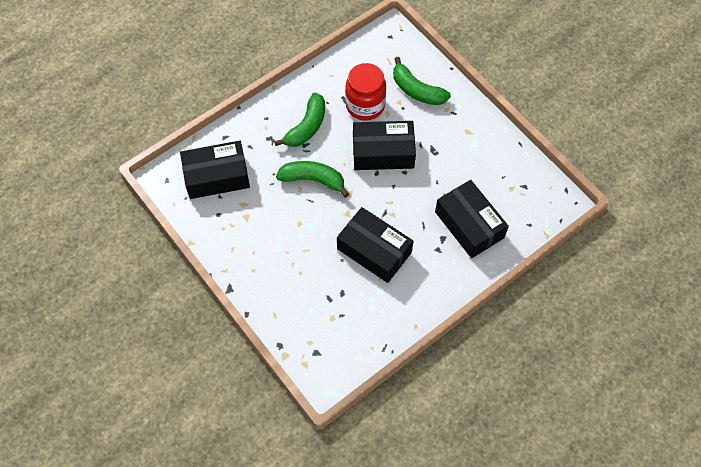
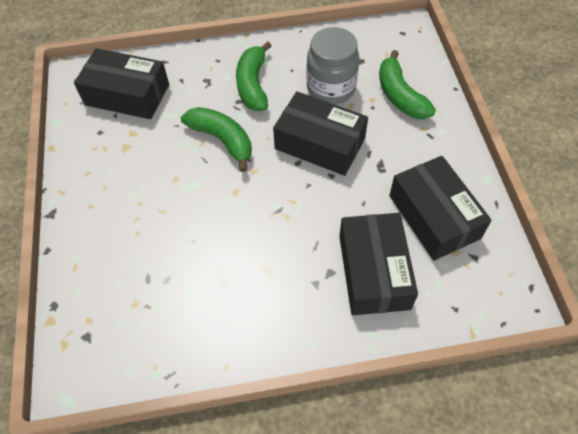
camera: 30 degrees right, 5 degrees down
(306, 127) = (253, 85): green banana -> green banana turned 120 degrees clockwise
(365, 105) = (331, 88): red jar -> grey jar
(374, 250) = (237, 248): black box -> black box (434, 216)

